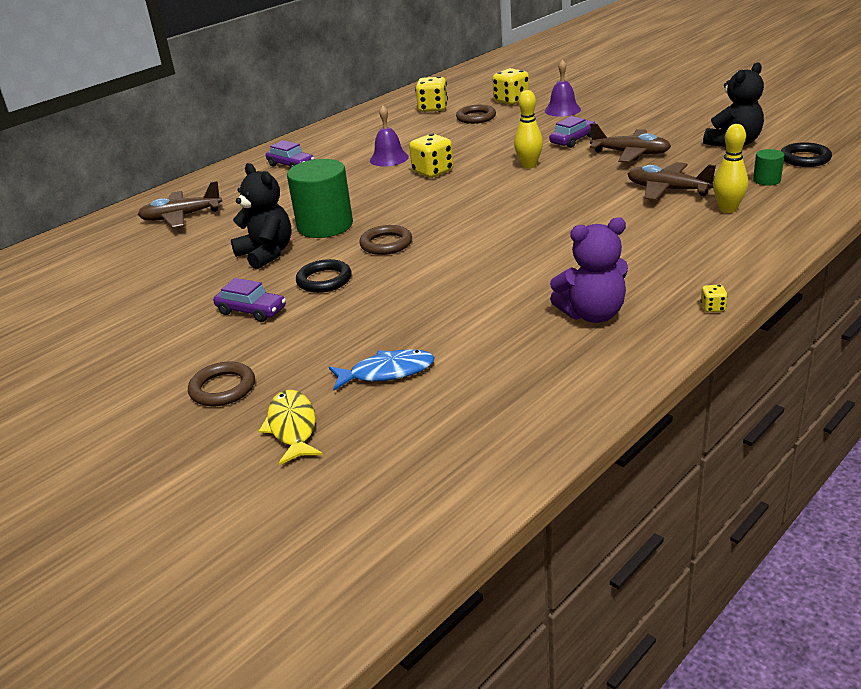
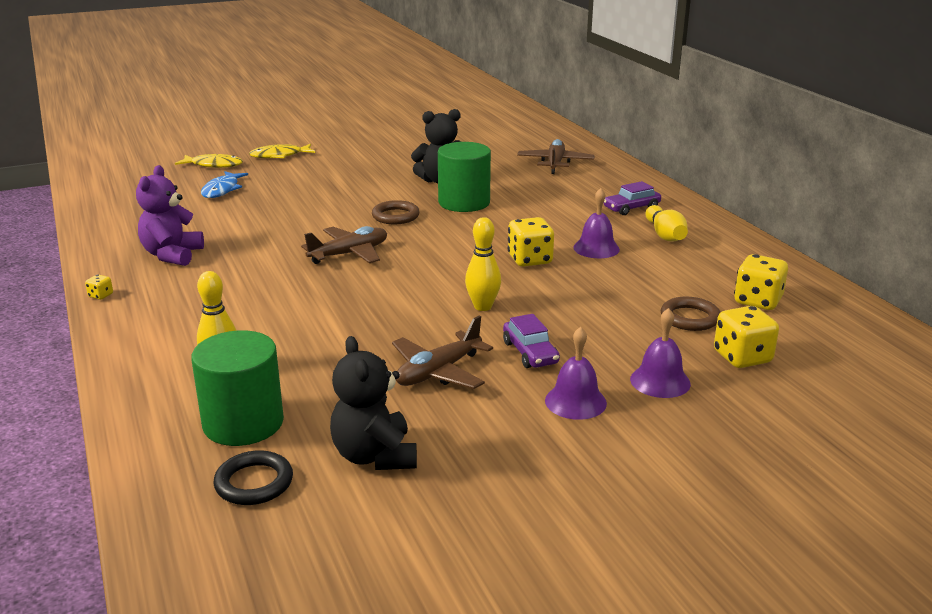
camera: 110 degrees right, 5 degrees down
(222, 388) = (279, 155): brown ring -> yellow fish
(251, 311) = (358, 169): purple car -> none
(324, 280) = (368, 191): black ring -> none
(342, 146) = (665, 235): none -> yellow bowling pin
(611, 120) = (575, 401): none -> purple bell
(667, 190) = (312, 356): brown plane -> brown plane (349, 254)
(766, 180) = (243, 423): green cylinder -> green cylinder, size x2.15

